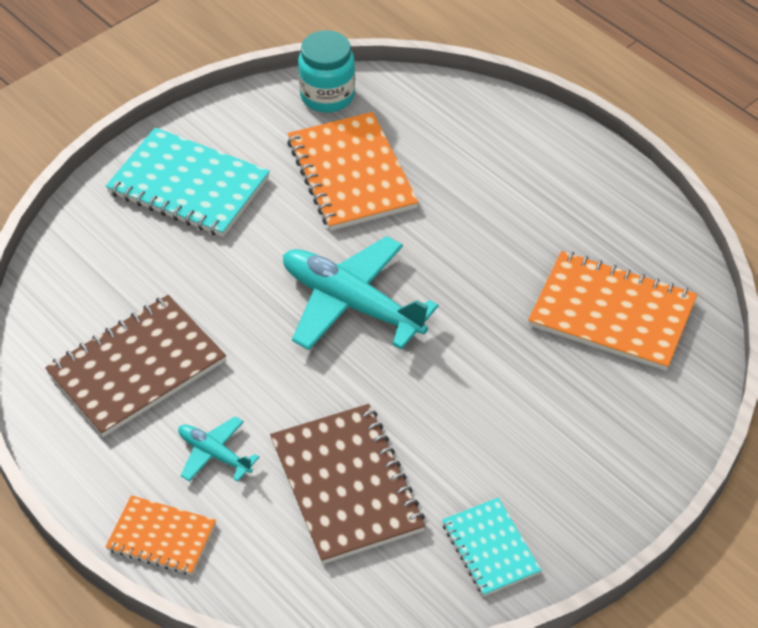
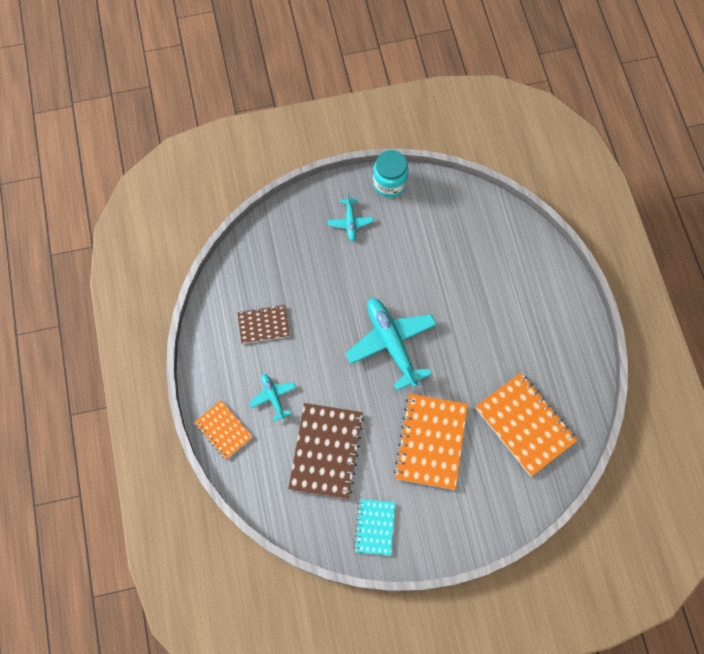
camera: 30 degrees right, 20 degrees up
(137, 368) = (263, 325): brown notebook -> brown notebook, size x0.58
(188, 185) = (350, 222): turquoise notebook -> turquoise plane
(327, 96) = (458, 198): turquoise jar -> turquoise jar (389, 183)
(351, 174) = (440, 259): orange notebook -> orange notebook (431, 442)

